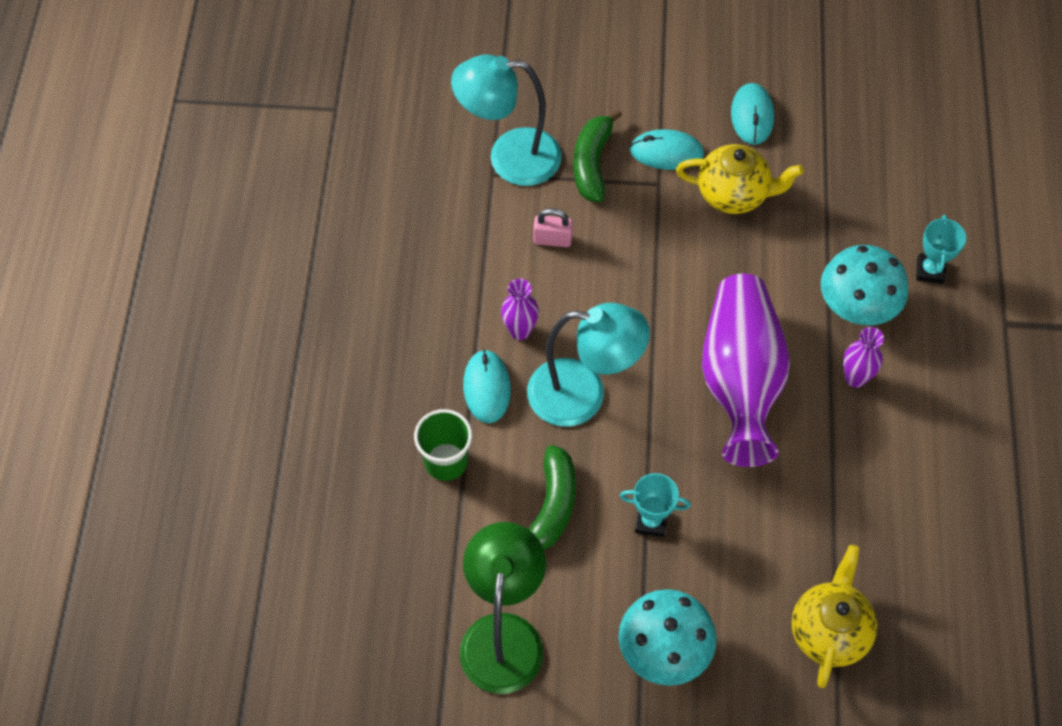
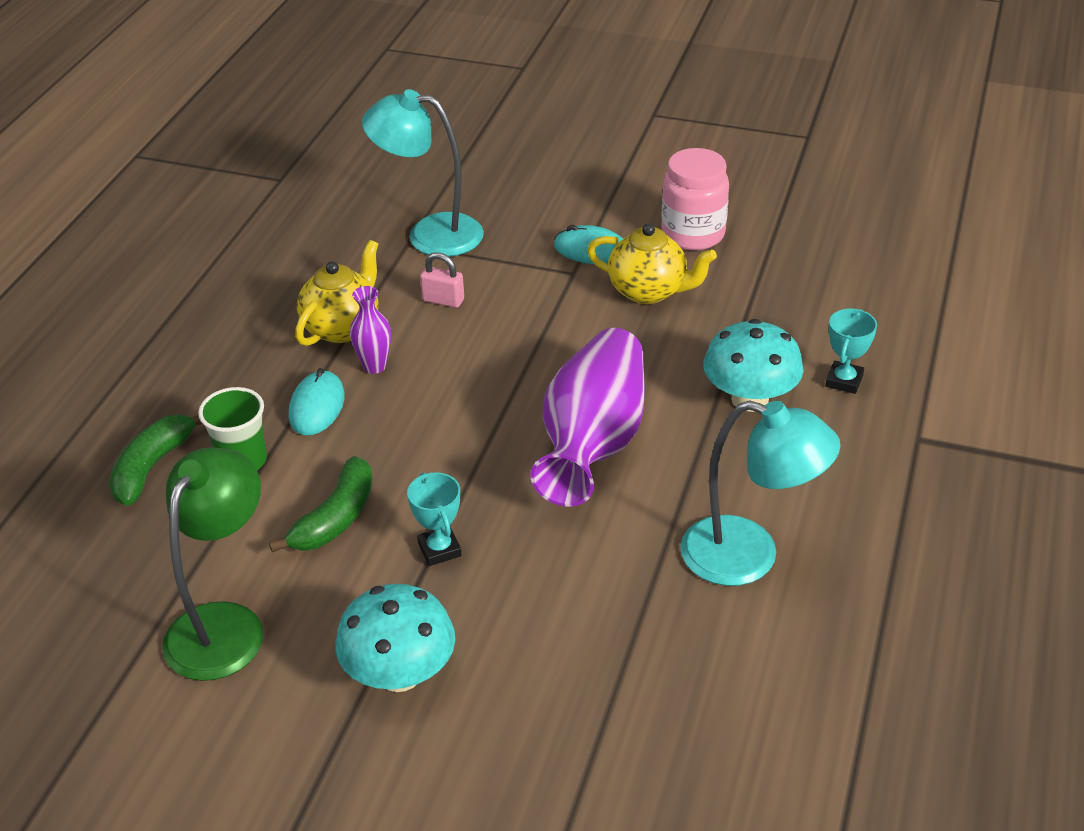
camera: 15 degrees right, 20 degrees down
(583, 395) = (415, 428): turquoise lamp -> turquoise lamp (749, 557)
(592, 163) = (511, 248): green banana -> green banana (152, 467)
(651, 521) = (439, 549): turquoise trophy -> turquoise trophy turned 45 degrees clockwise
(752, 116) = (693, 234): turquoise mouse -> pink jar
(829, 632) = (605, 691): yellow teapot -> yellow teapot (342, 327)
(855, 378) = (725, 460): purple vase -> none

